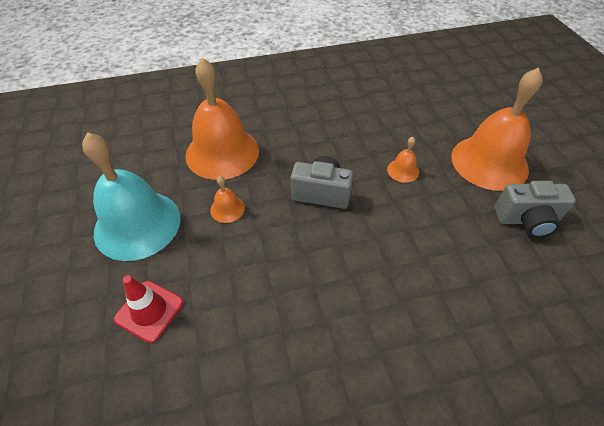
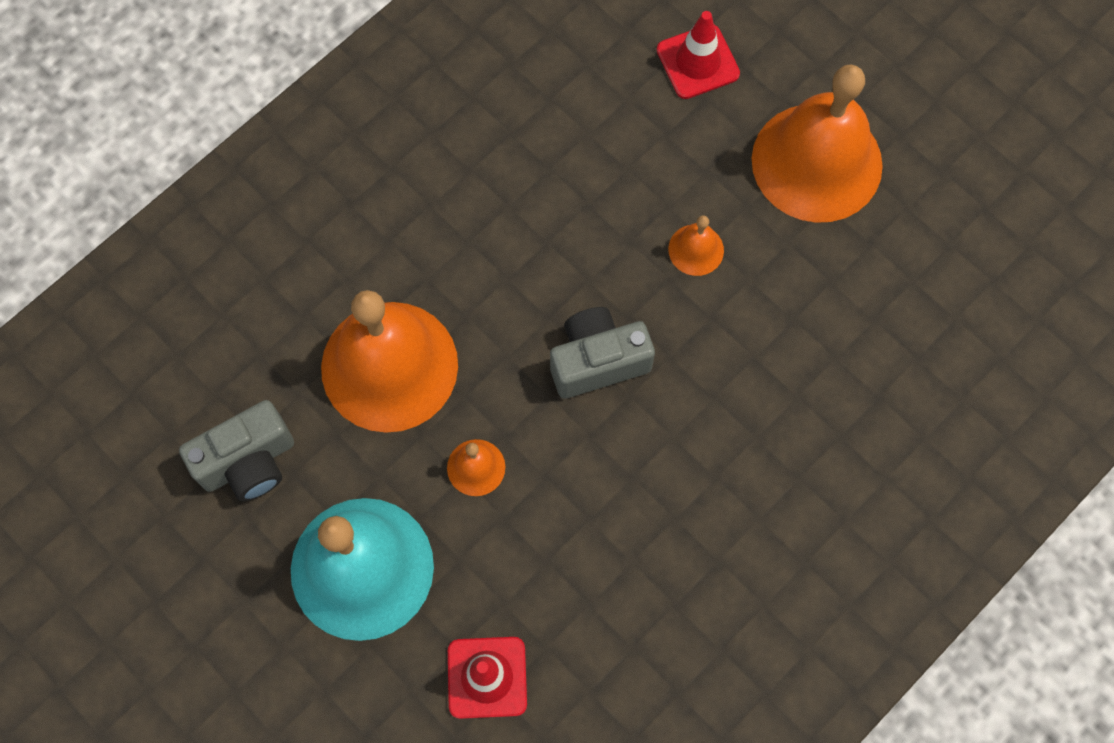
camera: 30 degrees left, 20 degrees up
(445, 106) = (697, 62): none -> red traffic cone
(526, 220) = (906, 253): grey camera -> grey camera (248, 462)

